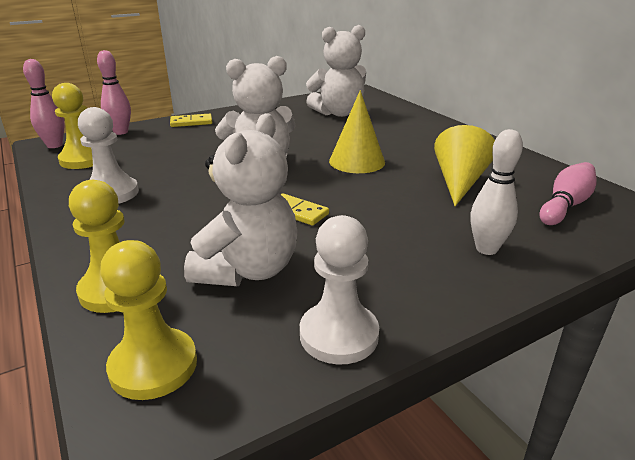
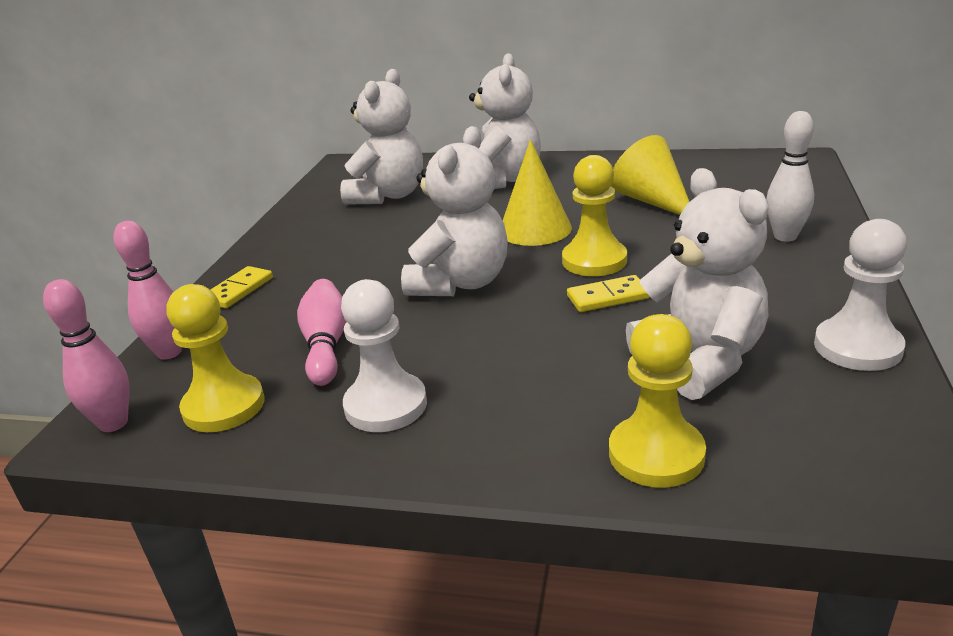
camera: 45 degrees left, 0 degrees up
(153, 366) = (829, 461): yellow pawn -> yellow pawn (594, 261)
(408, 131) = (502, 180): none -> white teddy bear
(565, 205) = (751, 180): pink bowling pin -> pink bowling pin (326, 345)

